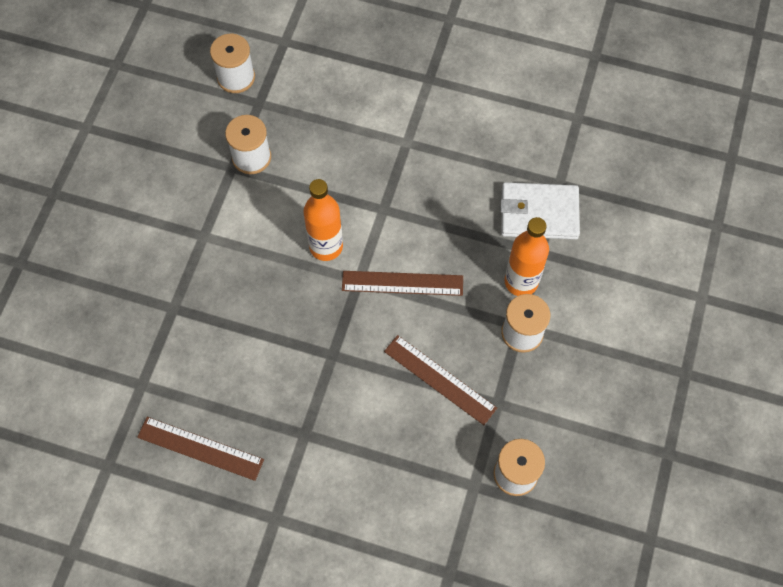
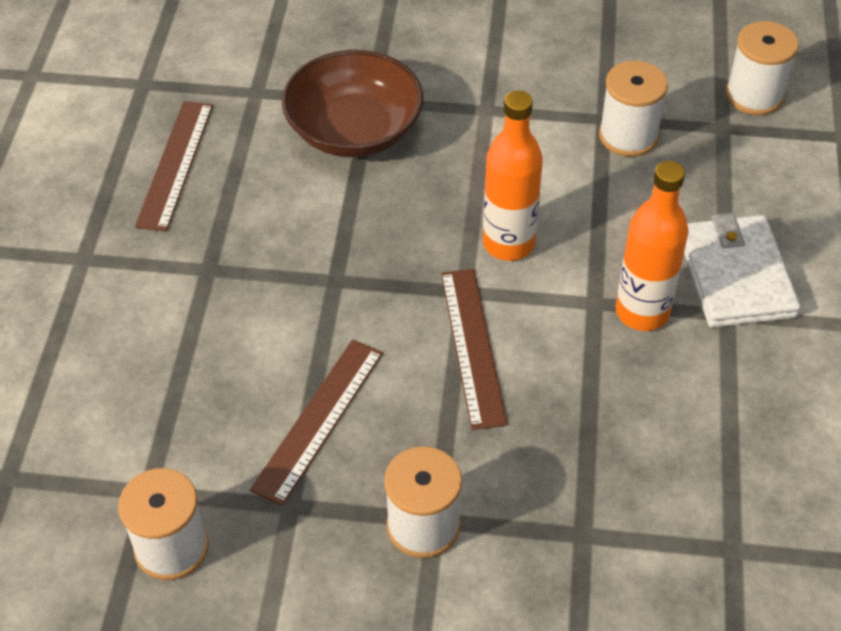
camera: 80 degrees right, 15 degrees down
(200, 323) = (354, 130): none -> brown bowl
(521, 282) = (518, 512): orange bottle -> orange bottle (642, 312)
(539, 213) = (660, 523): white wallet -> white wallet (735, 276)

